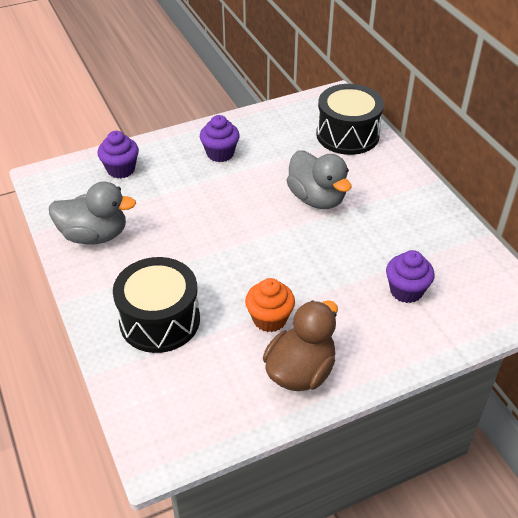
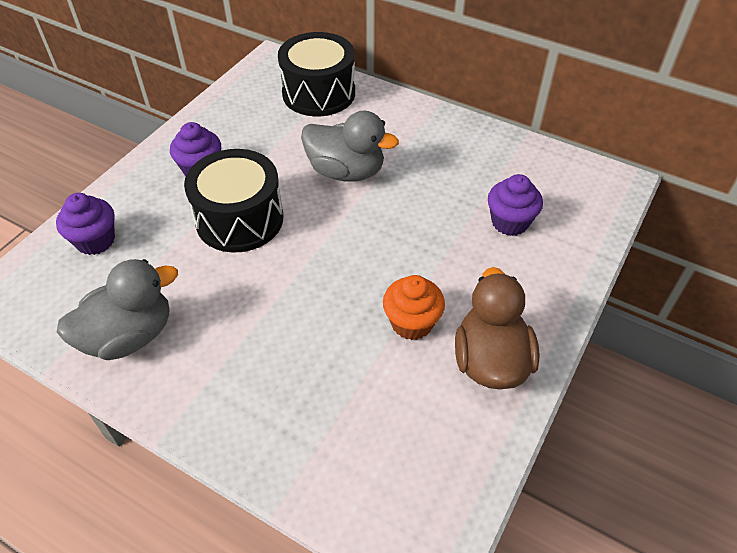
camera: 35 degrees left, 5 degrees up
(159, 320) = (297, 393): black drum -> black drum (239, 219)

